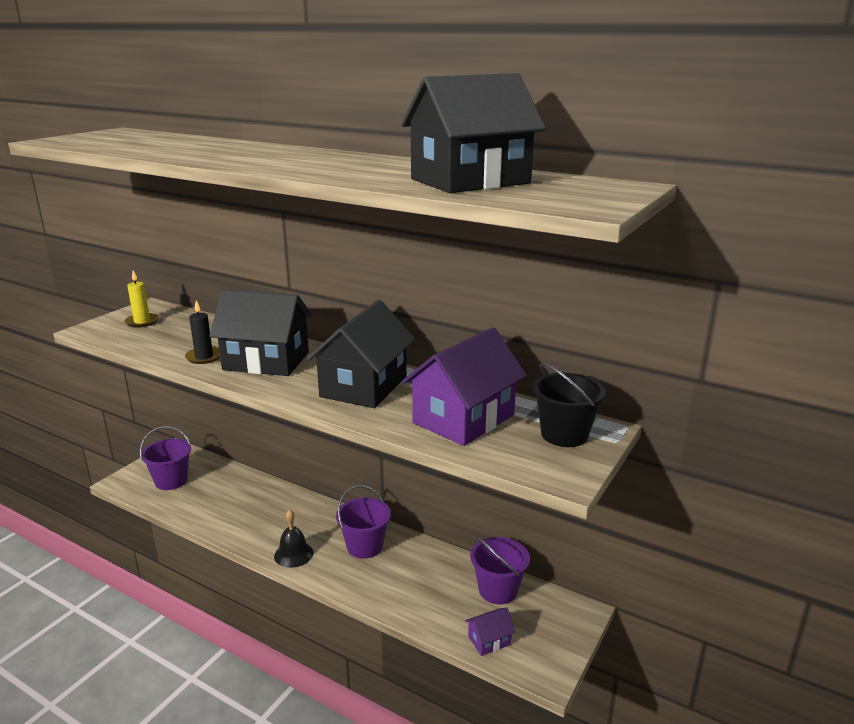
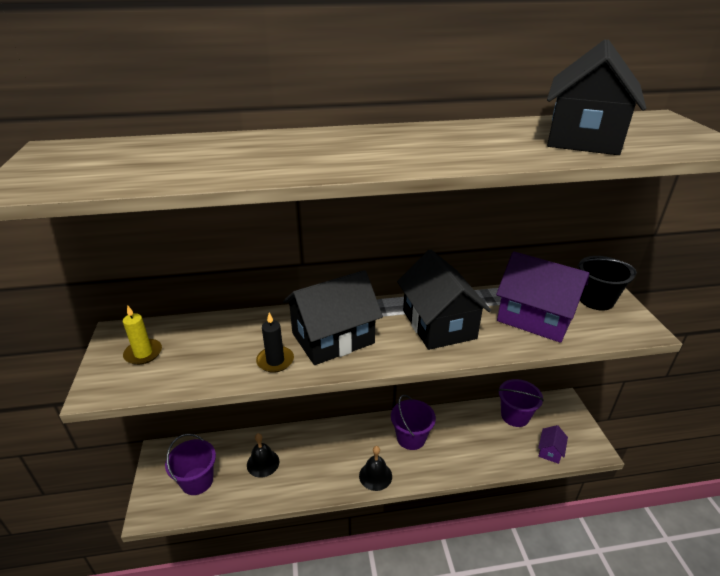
camera: 40 degrees left, 10 degrees up
(226, 495) = (263, 463): none -> black bell
(463, 419) = (535, 318): purple house -> purple house turned 60 degrees counterclockwise

